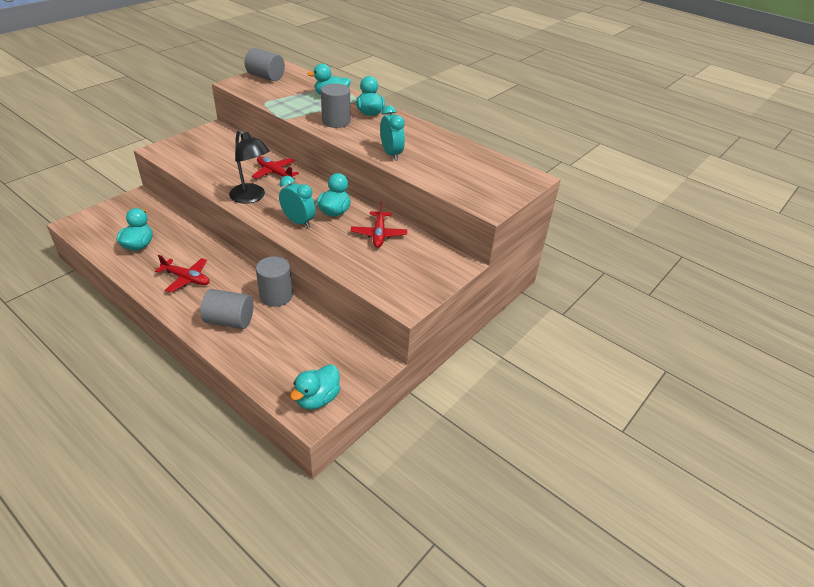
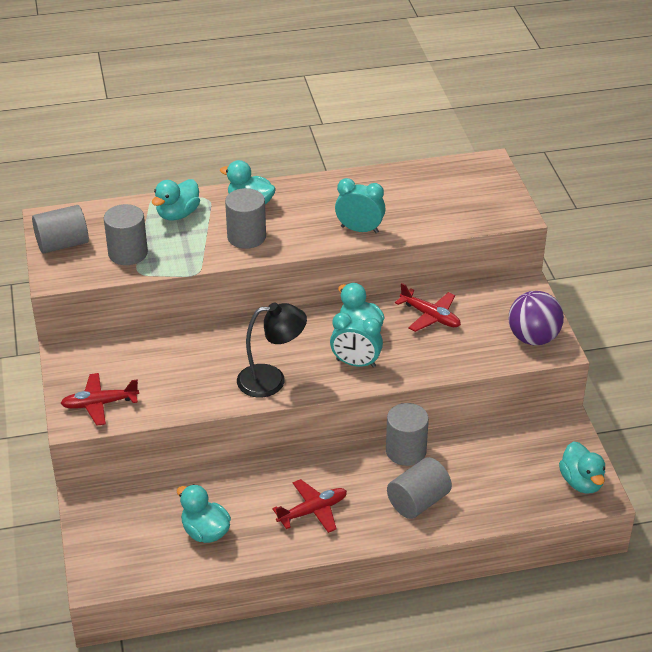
camera: 50 degrees left, 0 degrees up
(274, 173) = (234, 342): red plane -> red plane (99, 404)
(278, 94) = (128, 253): none -> grey cylinder
(298, 222) = (355, 363): turquoise clock -> turquoise clock turned 150 degrees counterclockwise
(406, 288) = (533, 338): none -> purple ball

